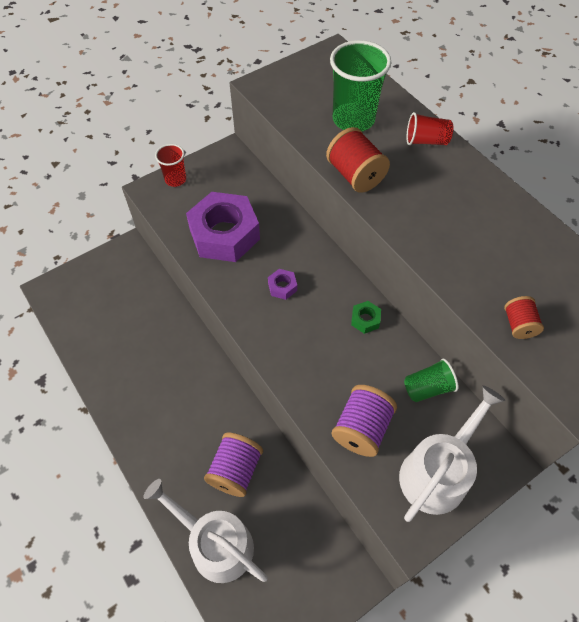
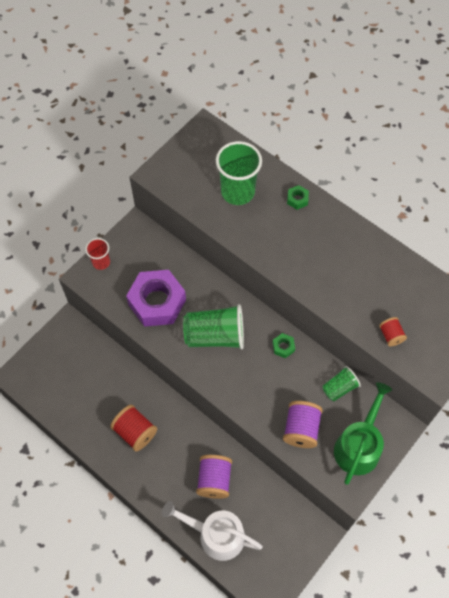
camera: 15 degrees left, 5 degrees up
(282, 287) = (215, 336): purple nut -> green cup
(355, 175) = (252, 242): red spool -> red spool (135, 432)
(426, 141) = (297, 199): red cup -> green nut
(437, 472) = (359, 446): white watering can -> green watering can

